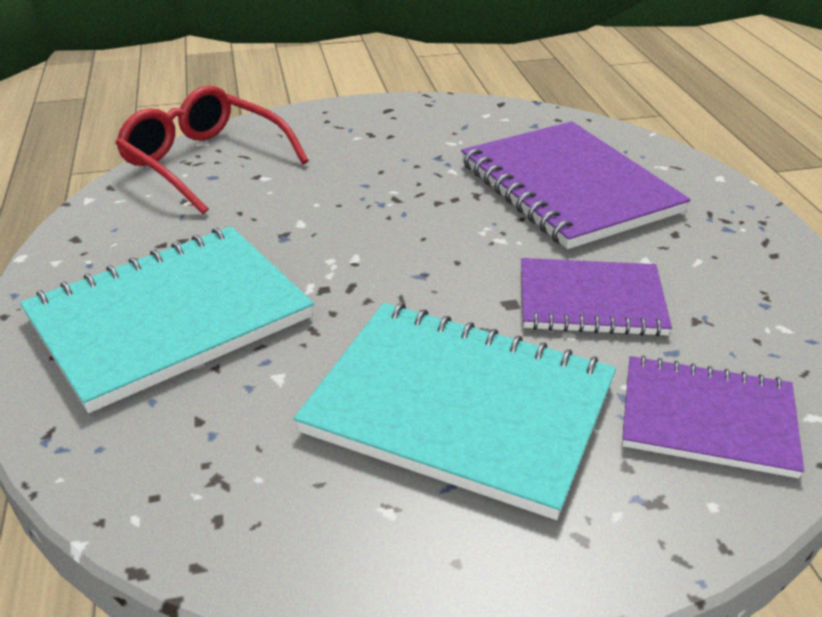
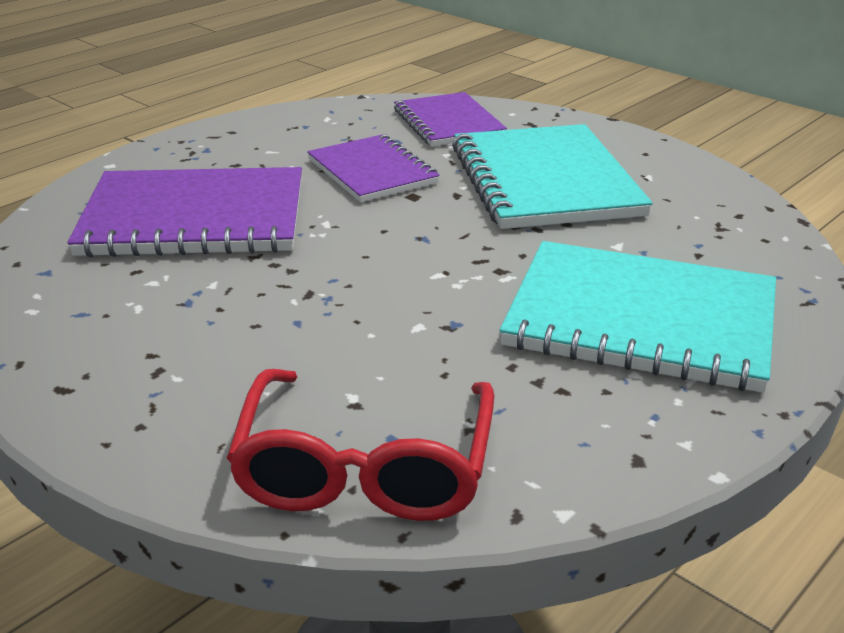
camera: 125 degrees left, 5 degrees down
(568, 187) = (194, 218): purple notebook -> purple notebook turned 60 degrees clockwise

